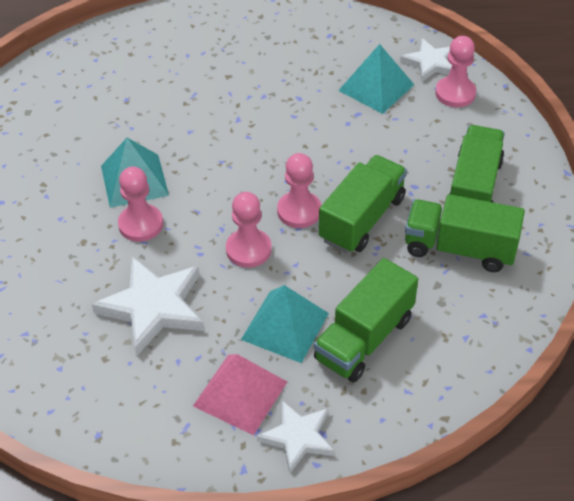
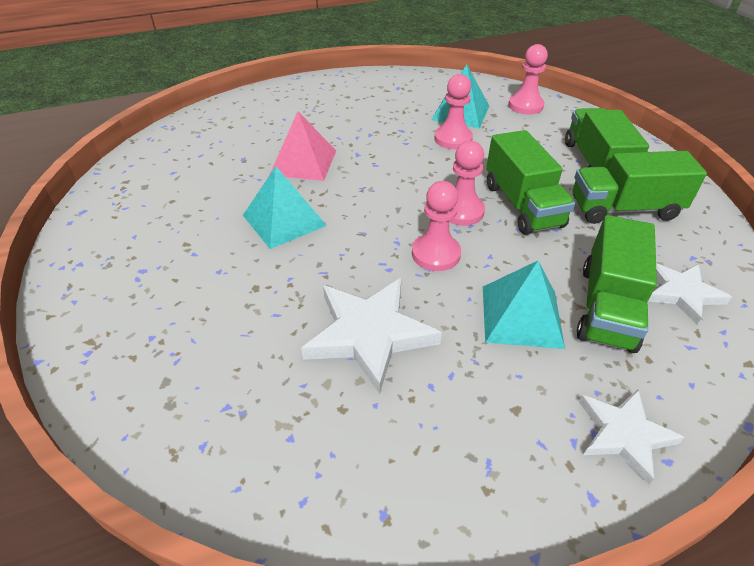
camera: 20 degrees left, 5 degrees down
(141, 224) = (311, 257): pink pawn -> pink pawn (453, 139)
(240, 393) = (524, 402): pink pyramid -> pink pyramid (303, 162)
(362, 219) = (522, 205): green truck -> green truck turned 150 degrees clockwise
(430, 63) = (490, 91): white star -> white star (681, 293)

